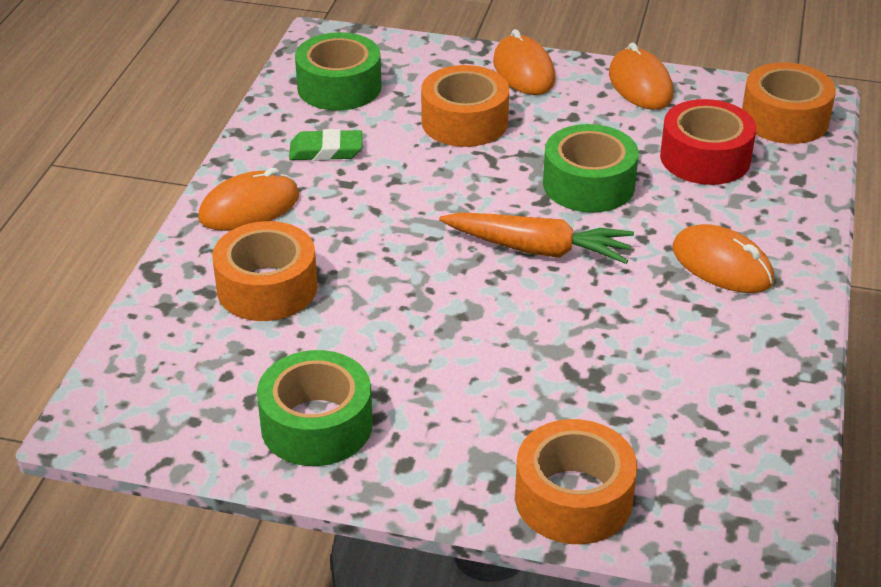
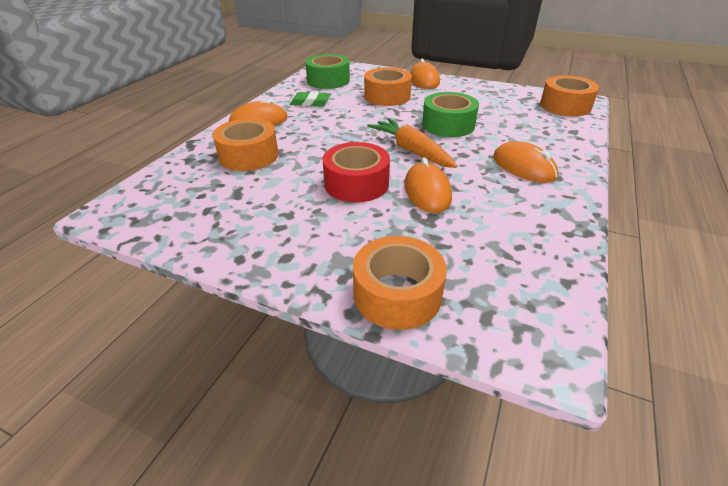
camera: 10 degrees right, 0 degrees up
(316, 425) = (240, 227): green tape -> none
(538, 249) = (411, 151): orange carrot -> orange carrot turned 150 degrees counterclockwise
(640, 85) = (484, 88): orange mouse -> orange mouse (427, 191)
(705, 158) = (517, 118): red tape -> red tape (356, 183)

